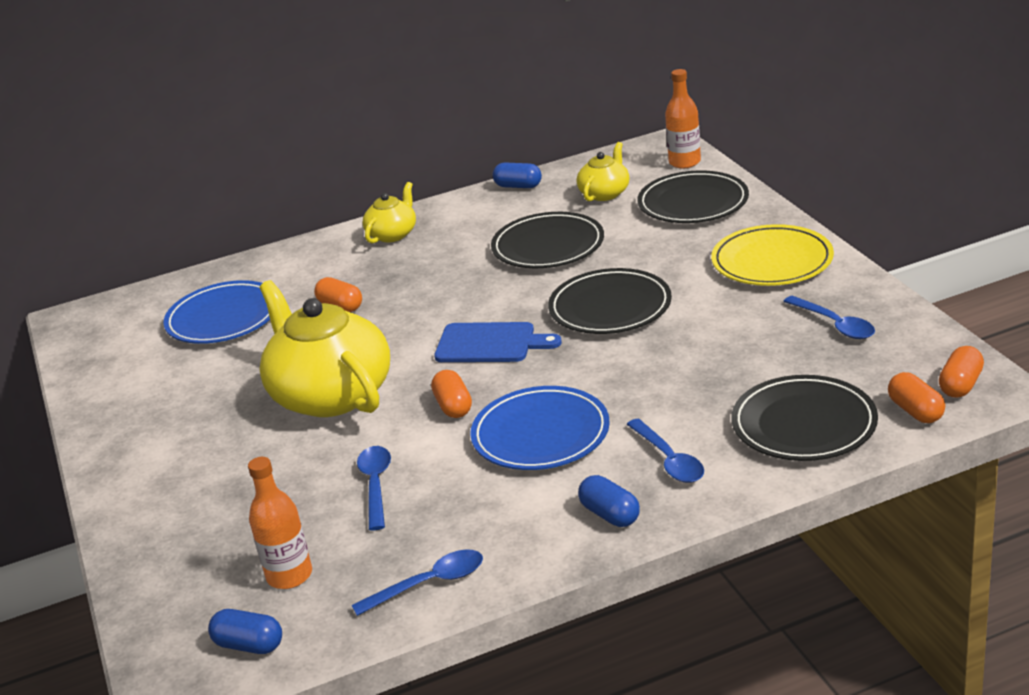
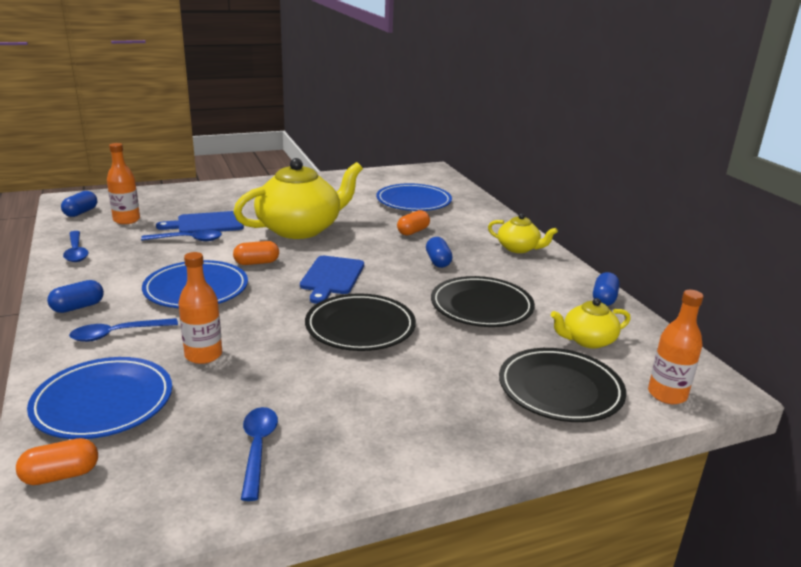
camera: 85 degrees right, 5 degrees down
(308, 485) = (206, 224): none -> blue cutting board
(436, 280) = (438, 261): none -> blue capsule
(605, 193) = (587, 340): yellow teapot -> yellow teapot turned 135 degrees clockwise
(696, 389) = (203, 355): none -> orange bottle
(772, 261) = (411, 425): yellow plate -> none
(804, 424) = (103, 402): black plate -> blue plate
(834, 324) = (258, 448): blue spoon -> blue spoon turned 120 degrees clockwise
(960, 385) = (76, 520): orange capsule -> none

